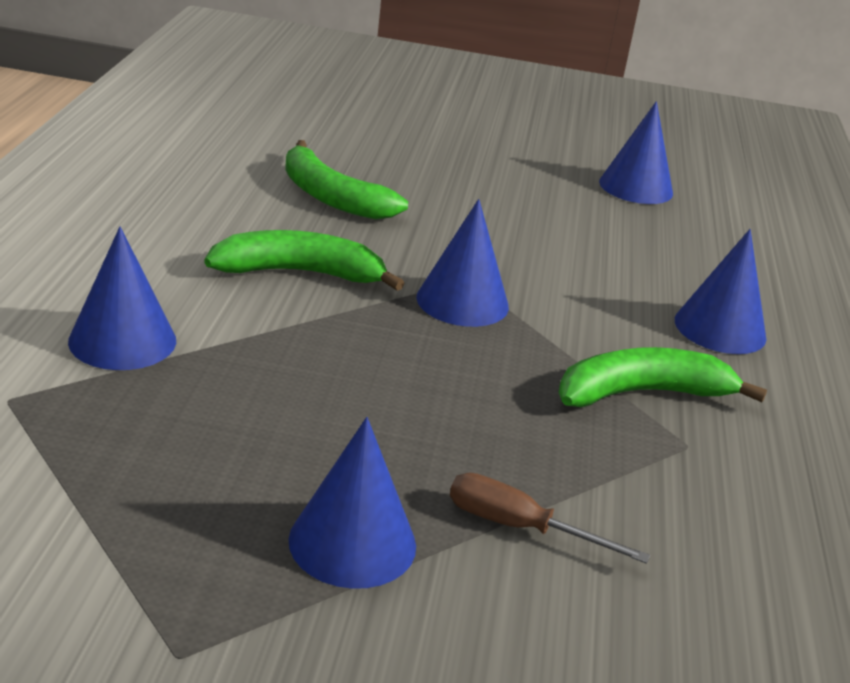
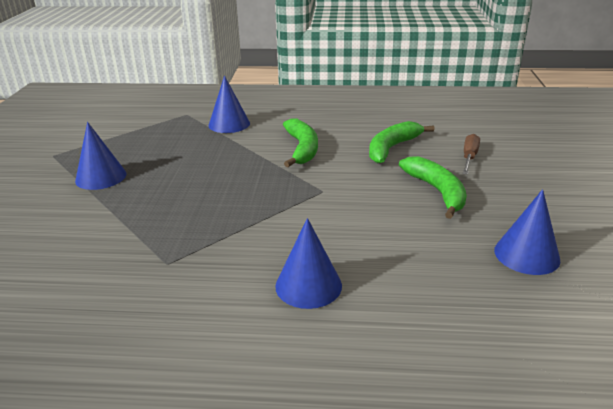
camera: 90 degrees right, 0 degrees up
(462, 301) = (296, 190): blue cone -> none
(520, 527) = (104, 212): brown screwdriver -> brown screwdriver (469, 157)
(642, 393) = (217, 248): green banana -> green banana (437, 191)

